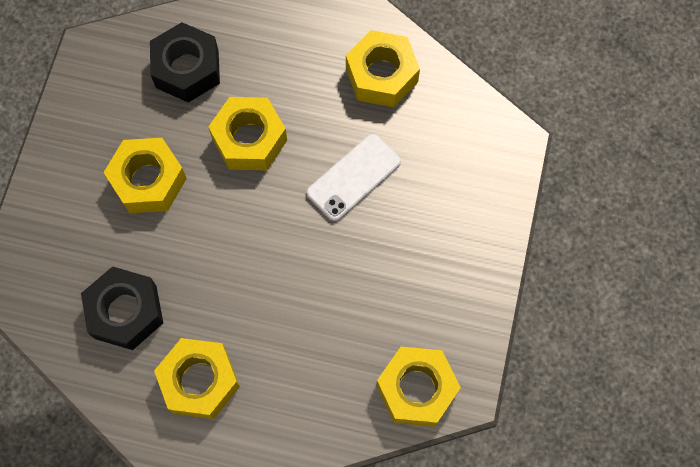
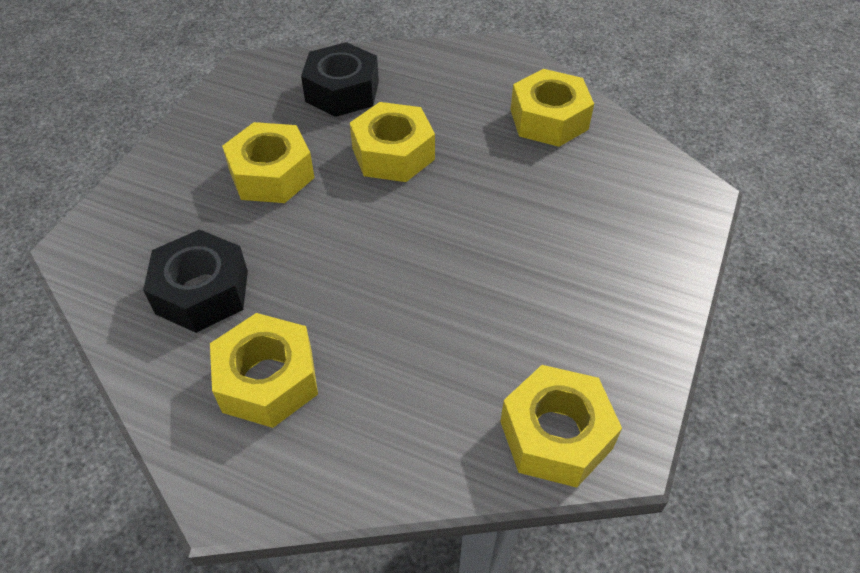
camera: 10 degrees right, 20 degrees down
(353, 177) = (504, 200): white phone -> none

